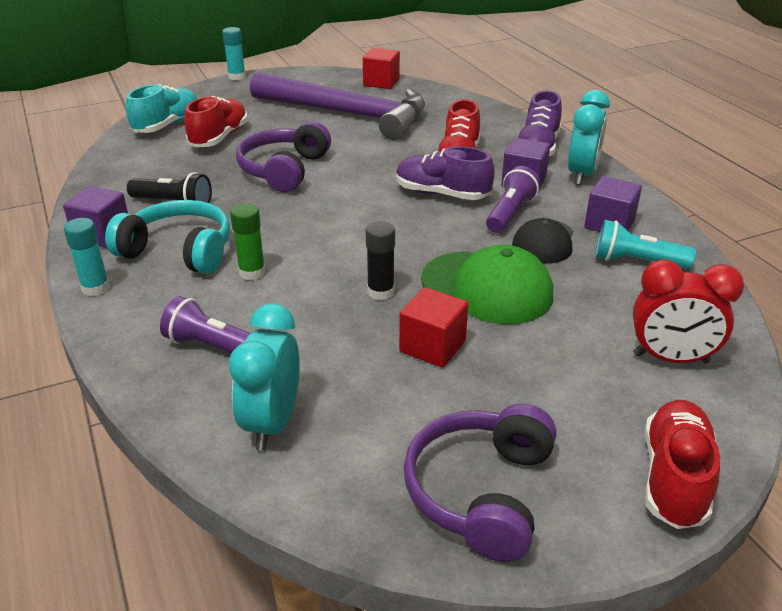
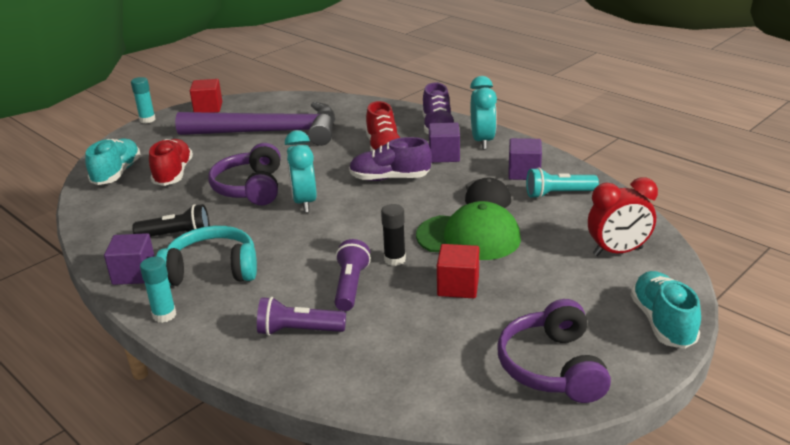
camera: 20 degrees left, 5 degrees down
(252, 272) = (285, 271): green glue stick -> none
(272, 423) = (382, 368): turquoise clock -> turquoise clock (304, 202)
(381, 82) = (278, 101): red cube -> red cube (208, 108)
(510, 213) = (450, 181): purple flashlight -> purple flashlight (351, 286)
(674, 478) = (662, 323): red shoe -> turquoise shoe

